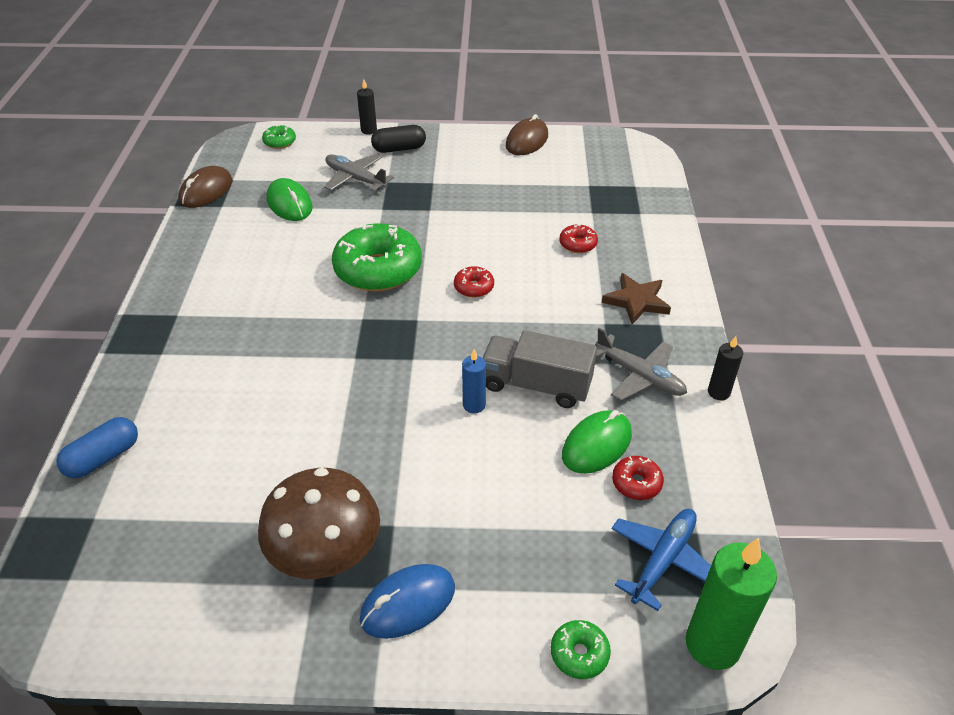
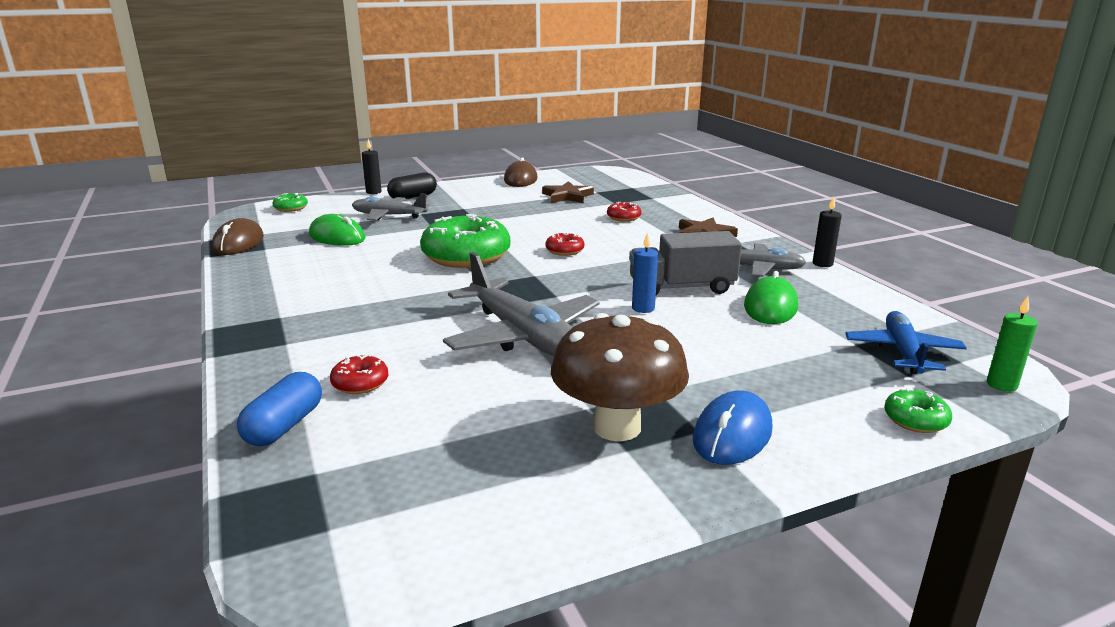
camera: 25 degrees left, 20 degrees down
(341, 409) = (523, 336): none -> grey plane
(551, 187) = (567, 196): none -> brown star
(636, 483) = (827, 318): red donut -> red donut (360, 383)
(712, 644) = (1001, 385): green candle -> green candle, size x0.52

